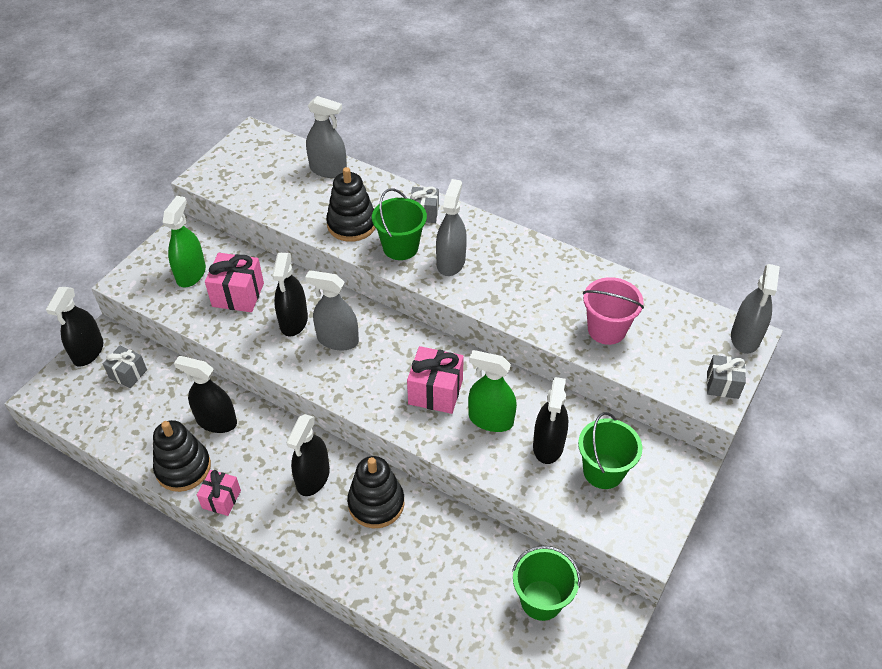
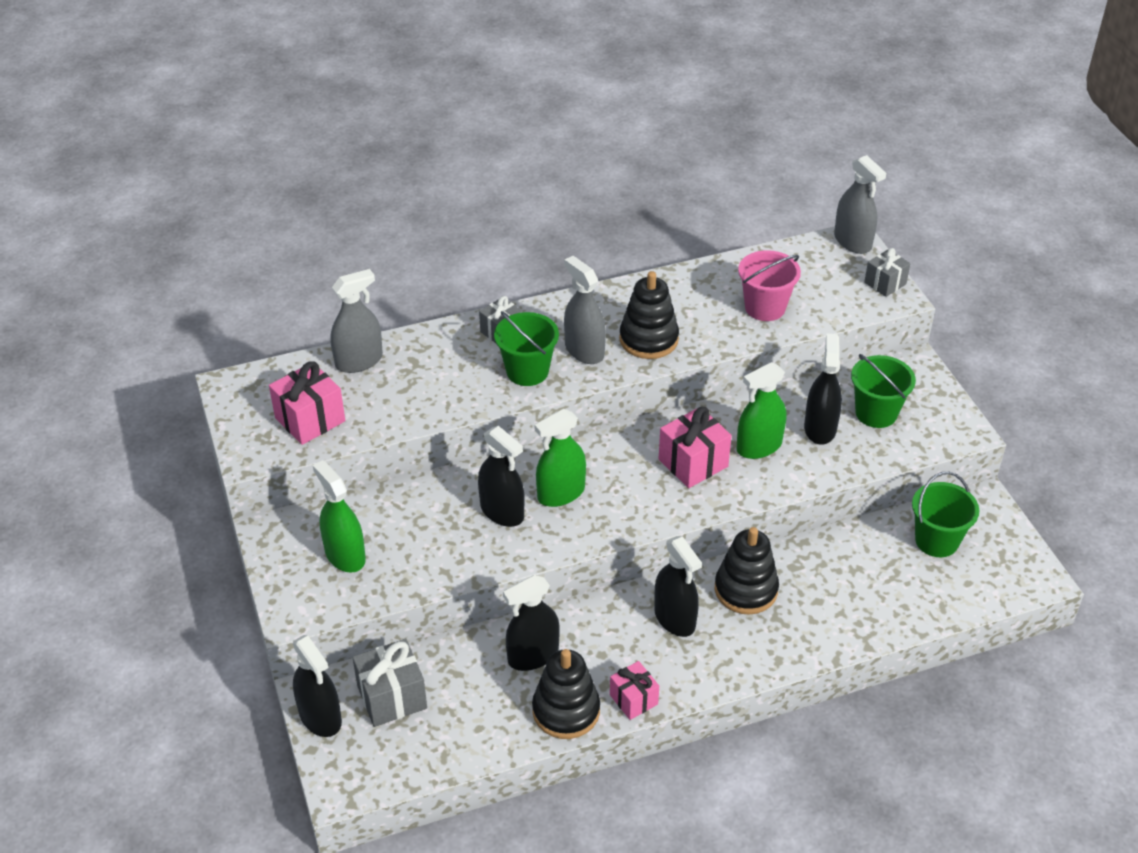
camera: 50 degrees left, 5 degrees down
(128, 374) = (392, 697): grey gift -> grey gift, size x1.56
(238, 295) = (418, 534): pink gift -> pink gift (310, 419)
(337, 340) = (561, 493): grey spray bottle -> green spray bottle
(352, 224) = (457, 386): black stacking toy -> black stacking toy (648, 339)
(548, 445) = (820, 428): black spray bottle -> black spray bottle turned 135 degrees counterclockwise

